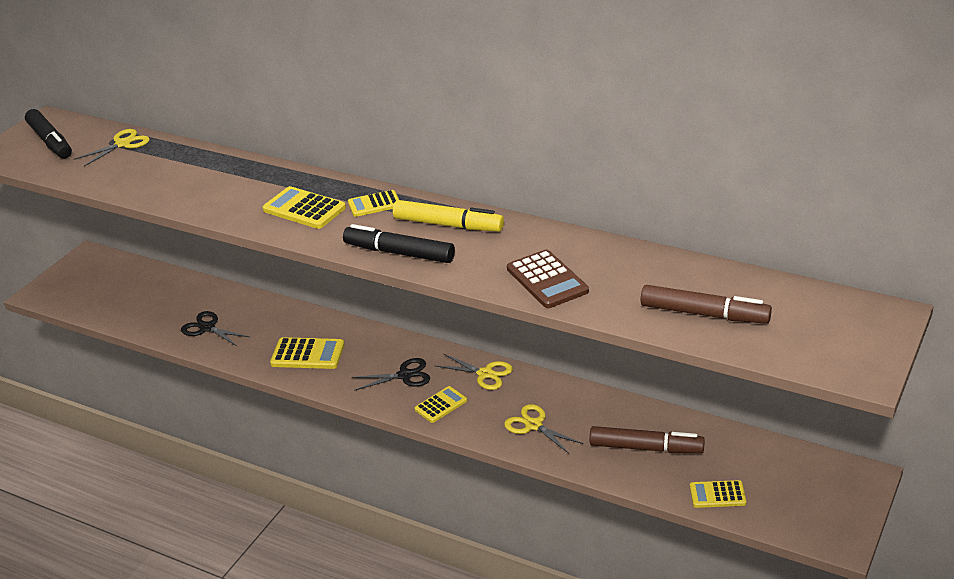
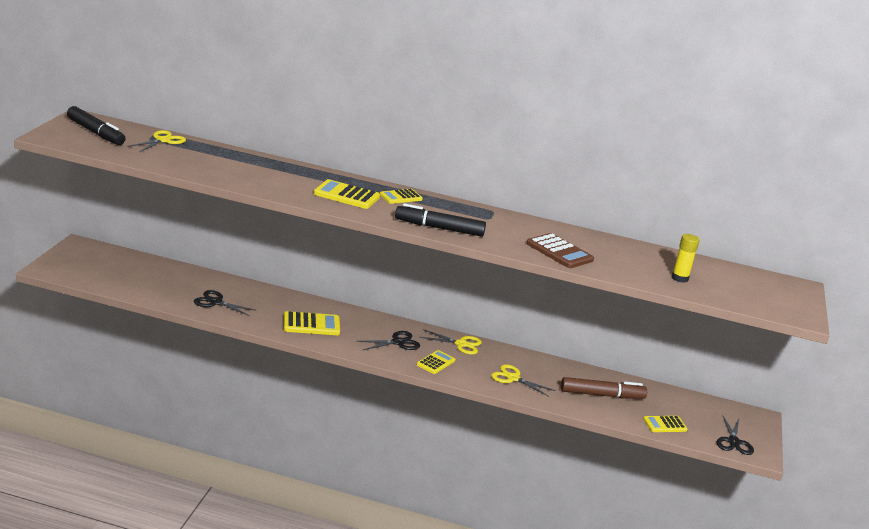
camera: 20 degrees left, 10 degrees down
(448, 225) = (466, 214): yellow marker -> none
(704, 314) = (680, 278): brown marker -> yellow glue stick
(809, 521) = (733, 442): none -> black scissors

